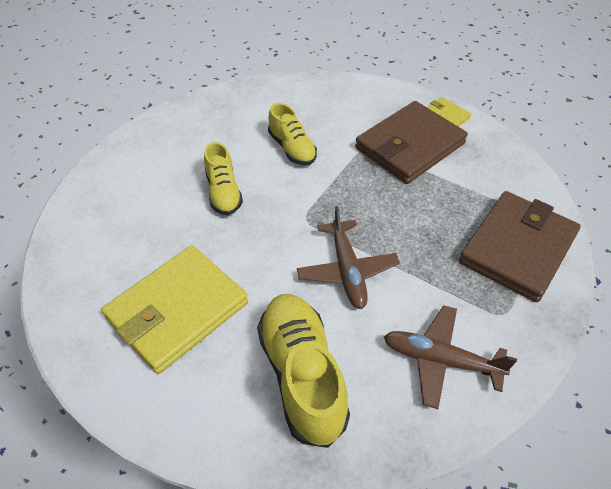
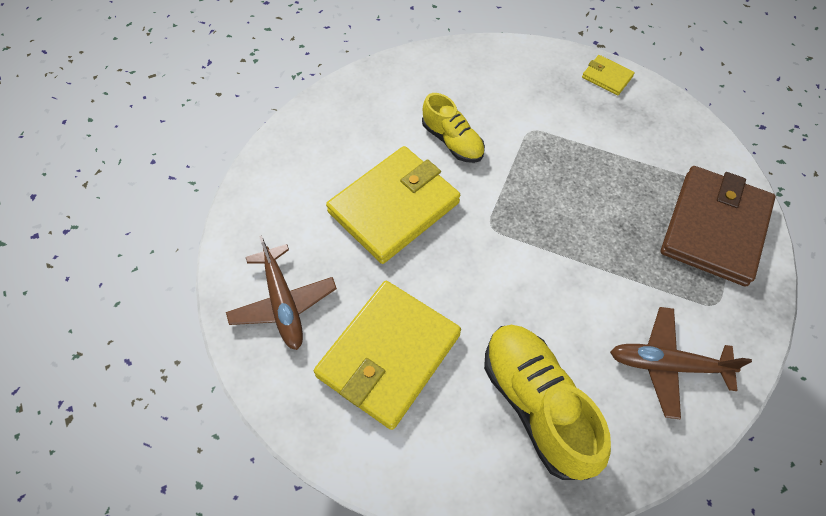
camera: 10 degrees left, 10 degrees up
(223, 192) = (394, 207): yellow shoe -> yellow wallet
(347, 270) = (550, 281): brown plane -> brown plane (283, 303)
(409, 146) = (577, 120): brown wallet -> none

